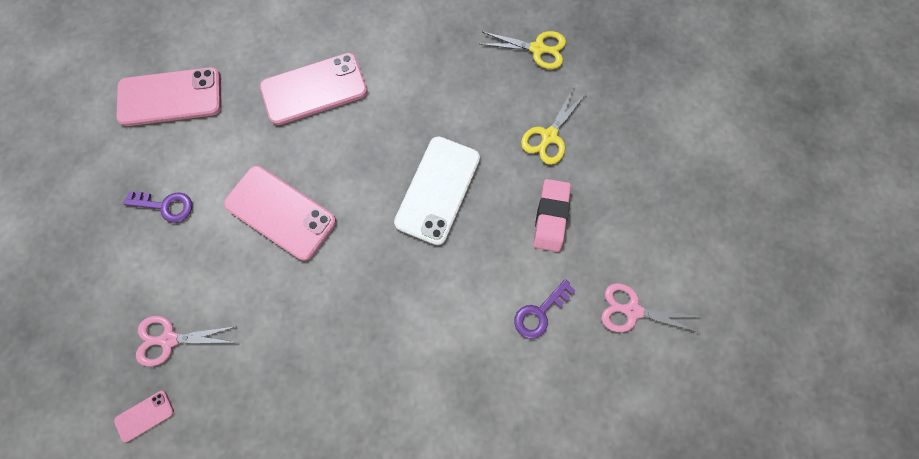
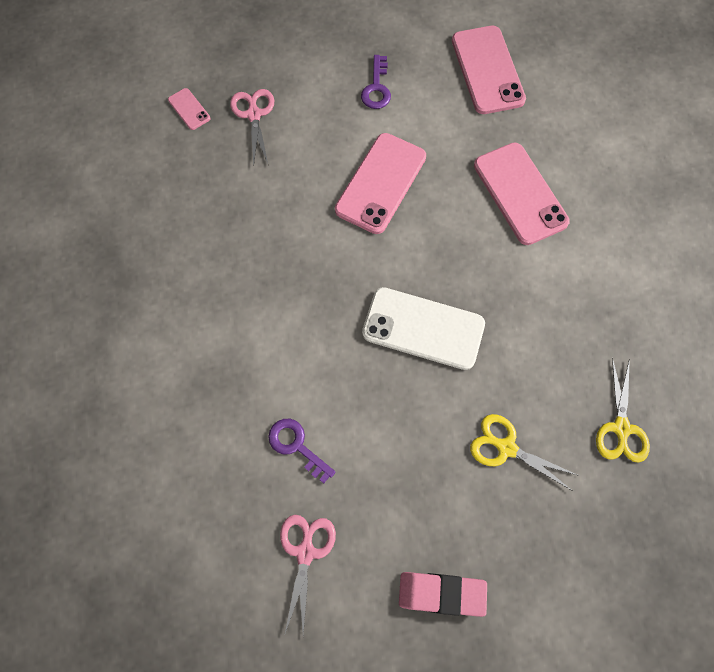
camera: 85 degrees right, 5 degrees down
(551, 217) = (407, 454): pink eraser -> pink eraser (441, 593)

